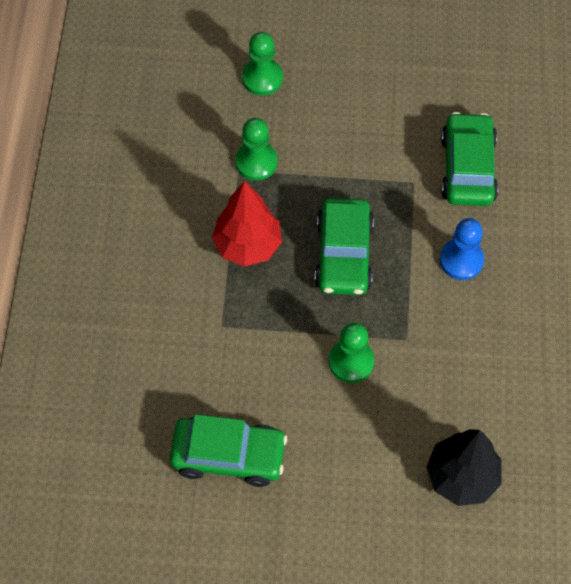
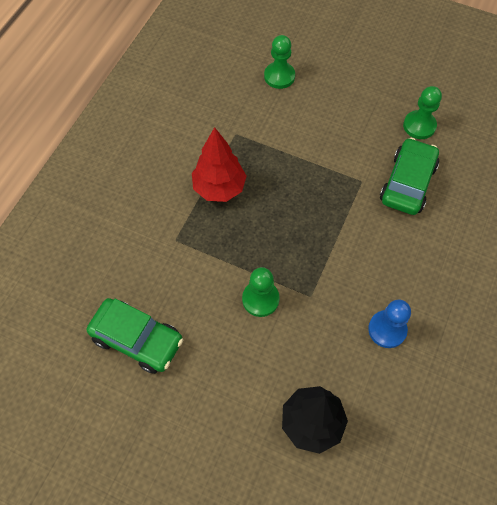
camera: 20 degrees right, 0 degrees up
(256, 162) = (250, 132): green pawn -> green pawn (419, 126)
(343, 254) = (287, 217): green car -> none
(461, 260) = (377, 250): blue pawn -> blue pawn (387, 329)

